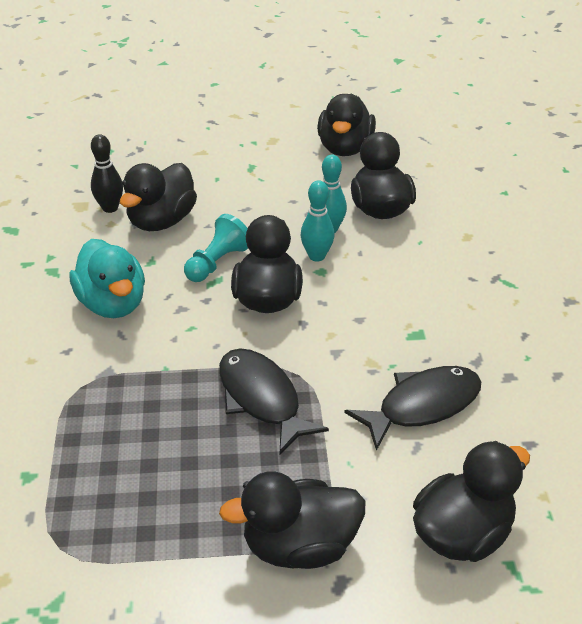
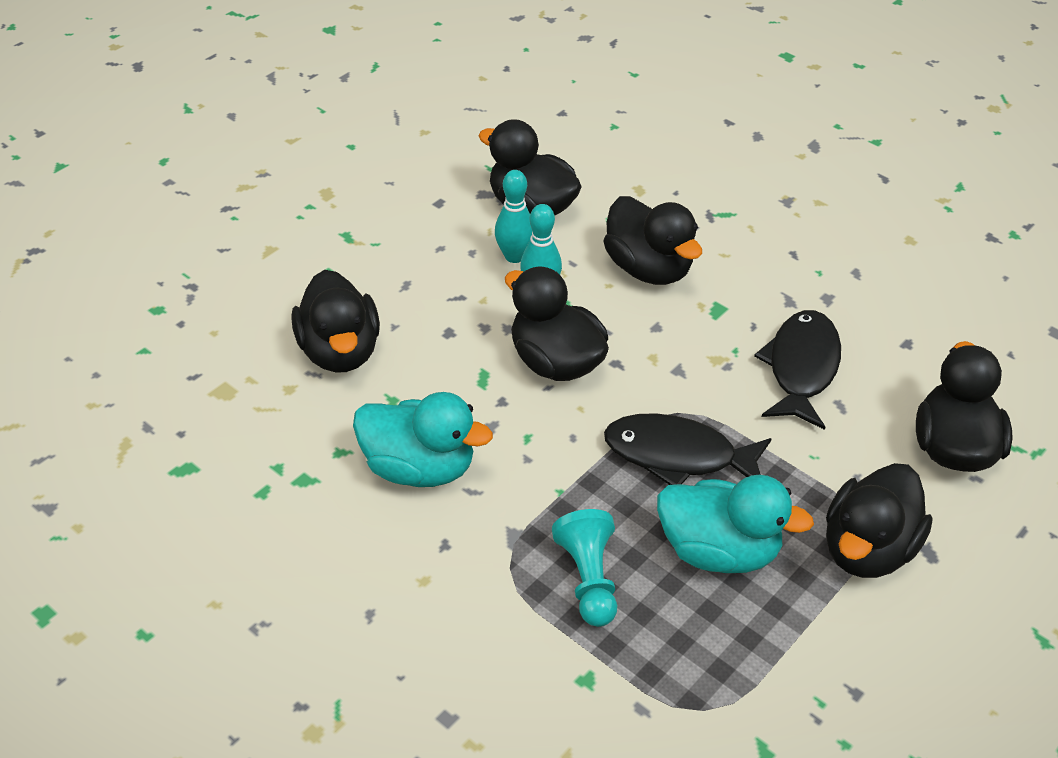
camera: 45 degrees left, 5 degrees up
(110, 208) = (262, 372): black bowling pin -> none
(203, 470) = (719, 551): none -> turquoise duck
(217, 263) = (459, 358): turquoise pawn -> turquoise pawn (589, 579)
(345, 148) = (412, 161): black duck -> black duck (648, 269)

